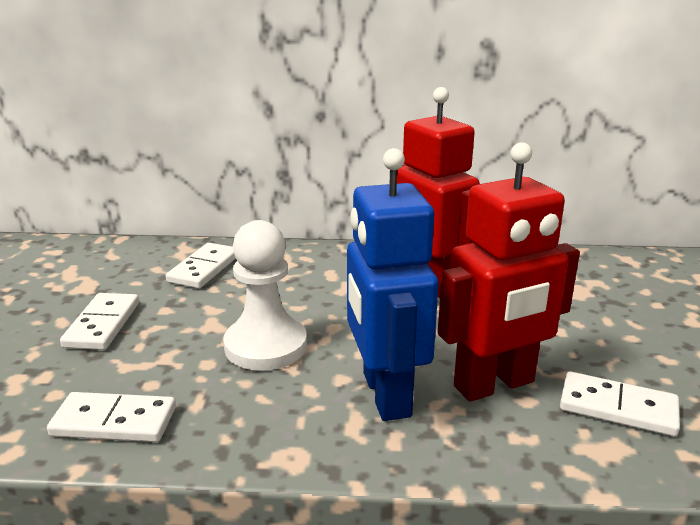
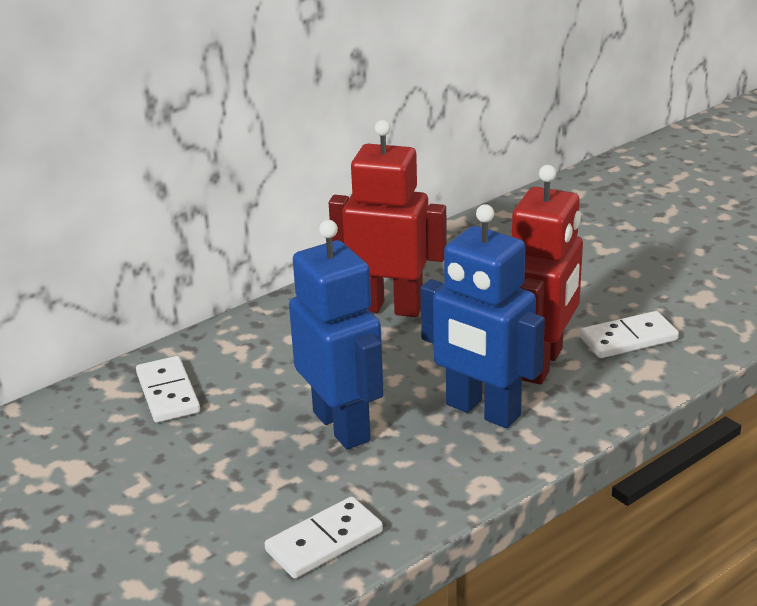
camera: 40 degrees left, 5 degrees up
(103, 324) = (168, 488): white domino -> none
(265, 346) = (342, 426): white pawn -> blue robot

